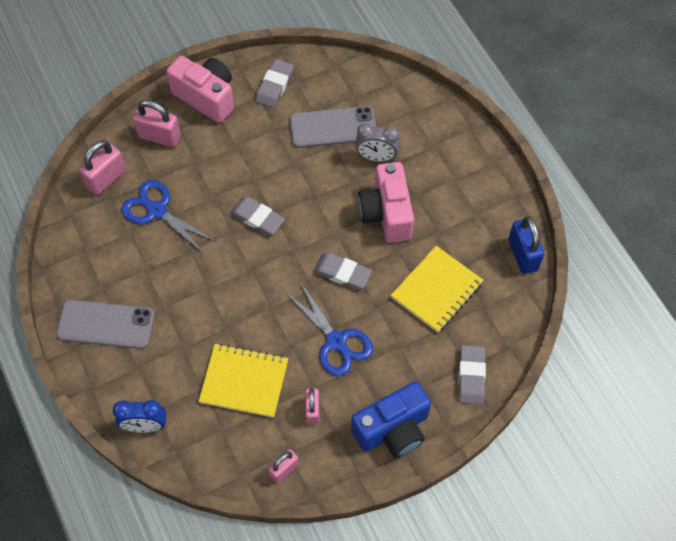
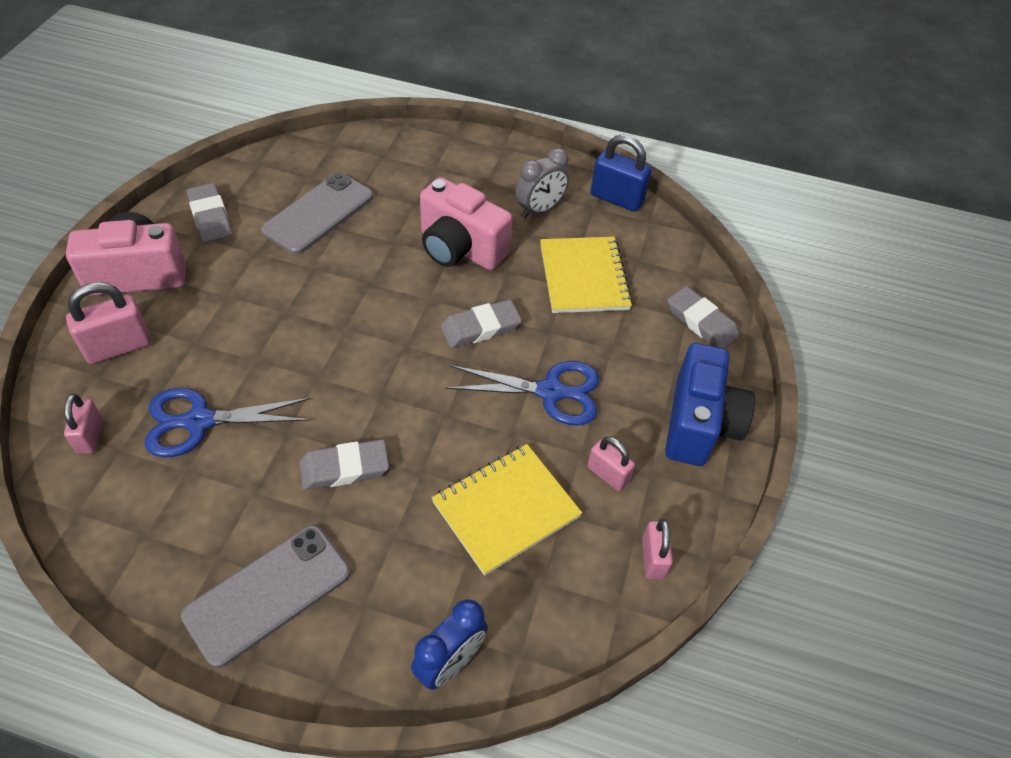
camera: 50 degrees left, 10 degrees down
(106, 179) = (90, 436): pink padlock -> pink padlock, size x0.64
(257, 218) = (331, 343): grey eraser -> grey eraser (344, 468)
(376, 157) = (393, 210): grey clock -> grey clock (539, 210)

